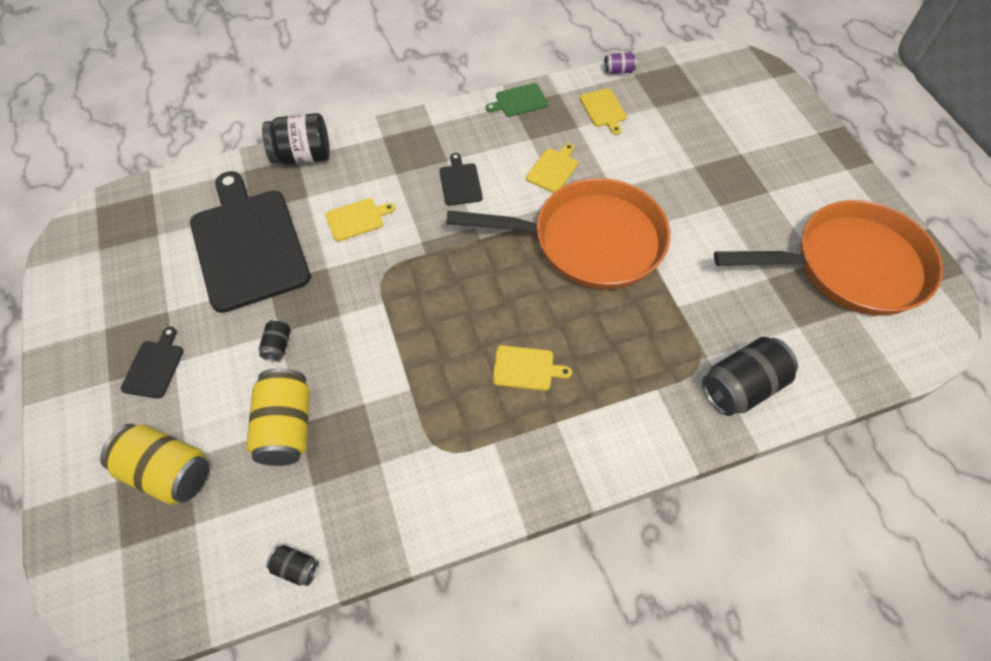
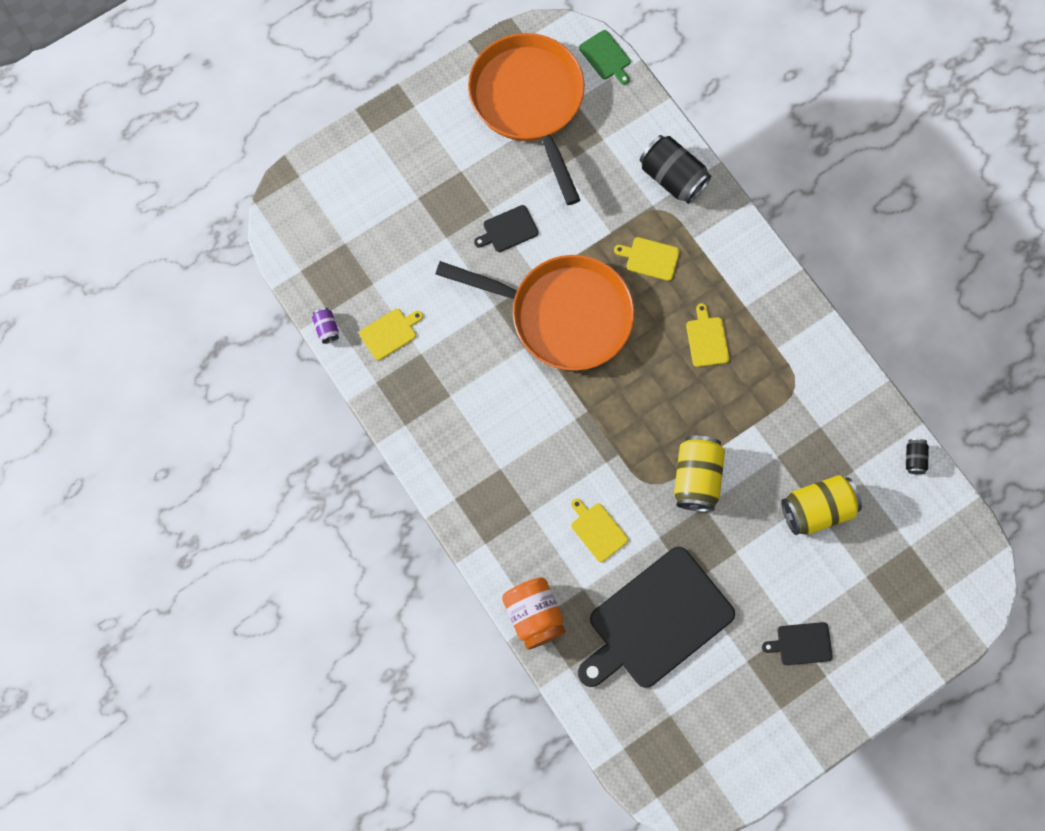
camera: 105 degrees left, 15 degrees up
(168, 472) = (881, 585): yellow can -> yellow can (696, 478)
(278, 345) = (749, 547): black can -> none
(303, 156) = (534, 615): black jar -> orange jar
(460, 182) = (526, 447): black cutting board -> black cutting board (508, 230)
(519, 101) = (398, 419): green cutting board -> green cutting board (606, 57)
(553, 169) = (485, 365): yellow cutting board -> yellow cutting board (650, 258)
(589, 241) = (563, 315): orange pan -> orange pan turned 120 degrees clockwise

